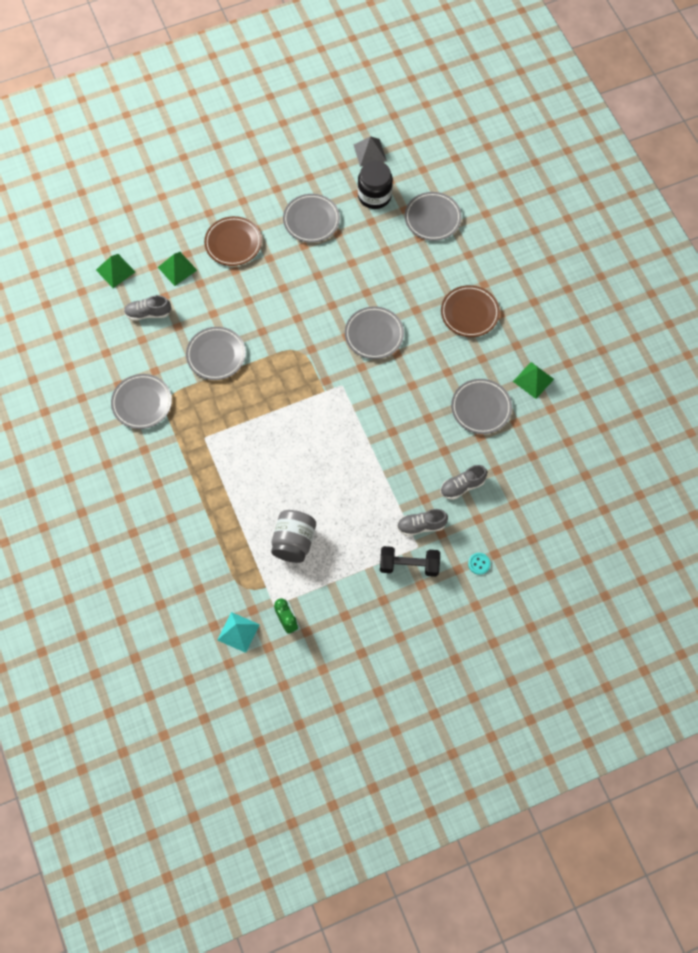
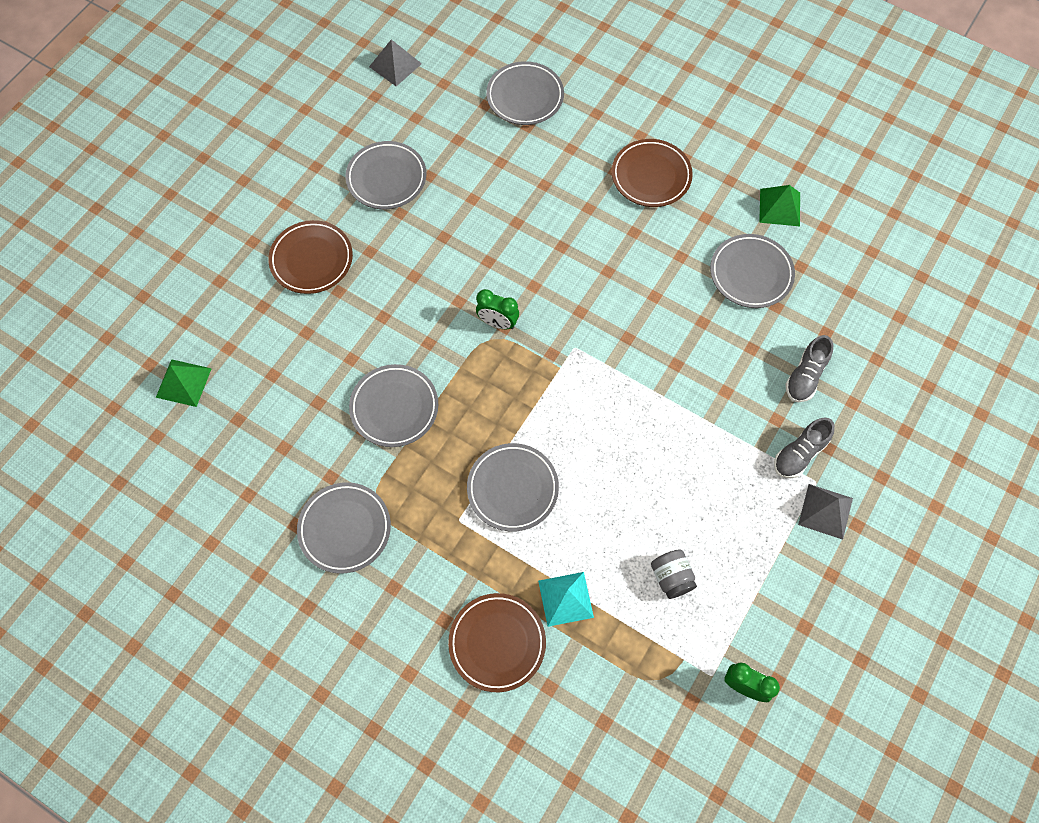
camera: 35 degrees left, 0 degrees up
(148, 313) = (267, 409): grey shoe -> none
(175, 513) = (497, 643): none -> brown plate
(177, 268) = (263, 332): green pyramid -> none
(238, 632) = (697, 744): turquoise pyramid -> turquoise pyramid (565, 599)
(293, 542) = (671, 577): grey jar -> grey jar, size x0.61
(309, 344) = (497, 323): none -> green clock
(374, 196) = (439, 109): black jar -> none
(374, 334) = (564, 265): grey plate -> grey plate (512, 488)
(409, 565) = (825, 511): black dumbbell -> grey pyramid
(479, 564) = (898, 454): turquoise button -> none

